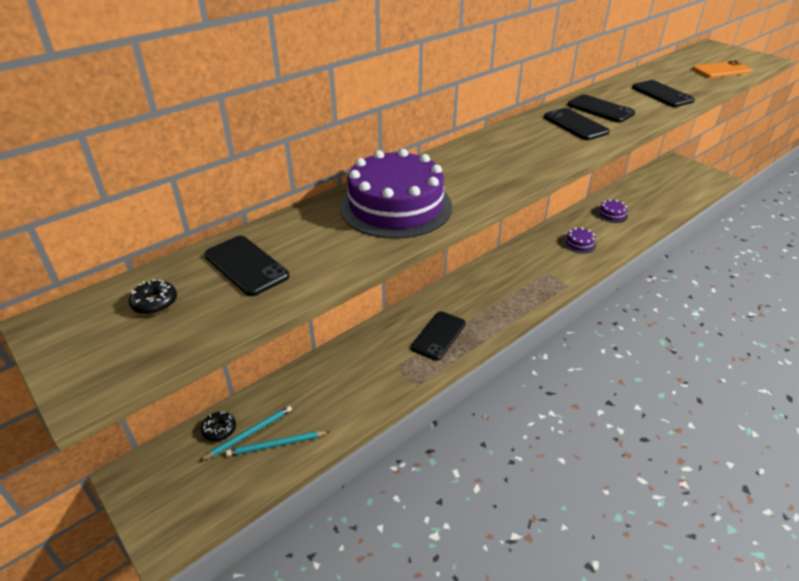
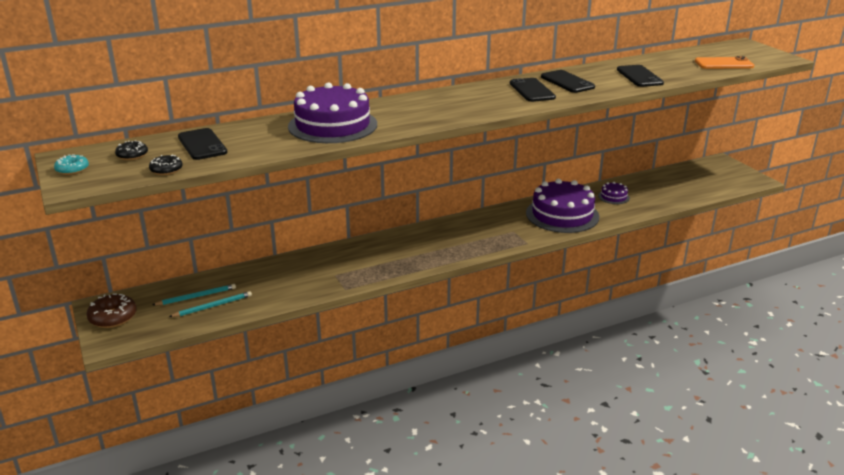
camera: 15 degrees right, 10 degrees down
(73, 349) = (72, 169): none -> turquoise donut
(155, 492) = (113, 317): none -> brown donut
(219, 429) = (175, 291): black donut -> black donut (166, 170)
(276, 445) = (213, 306): turquoise pencil -> turquoise pencil turned 150 degrees clockwise
(438, 335) = (384, 260): black phone -> none
(579, 244) = (562, 215): purple cake -> purple cake, size x2.27

